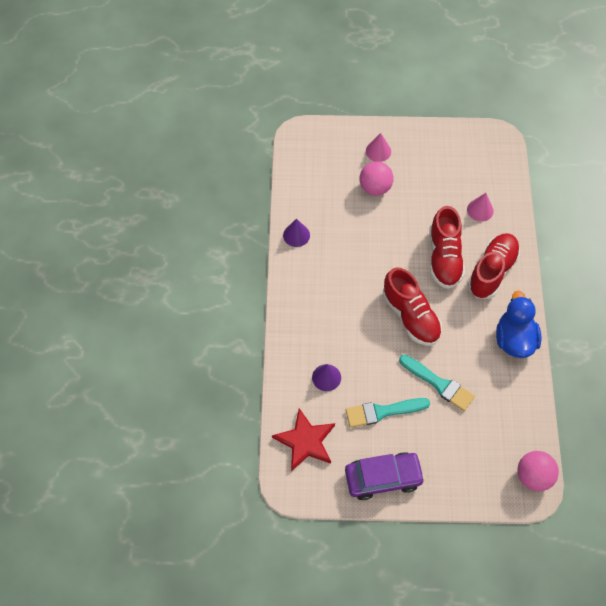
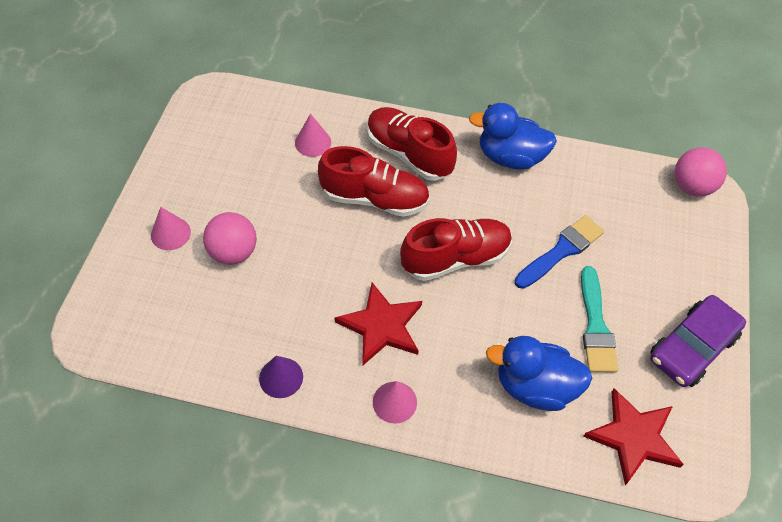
camera: 80 degrees left, 5 degrees down
(295, 298) = (394, 402): none -> pink cone
(326, 377) = (534, 386): purple cone -> blue duck
(345, 281) = (381, 326): none -> red star
(383, 478) = (692, 347): purple car -> purple car turned 135 degrees counterclockwise
(439, 384) = (561, 251): turquoise brush -> blue brush

